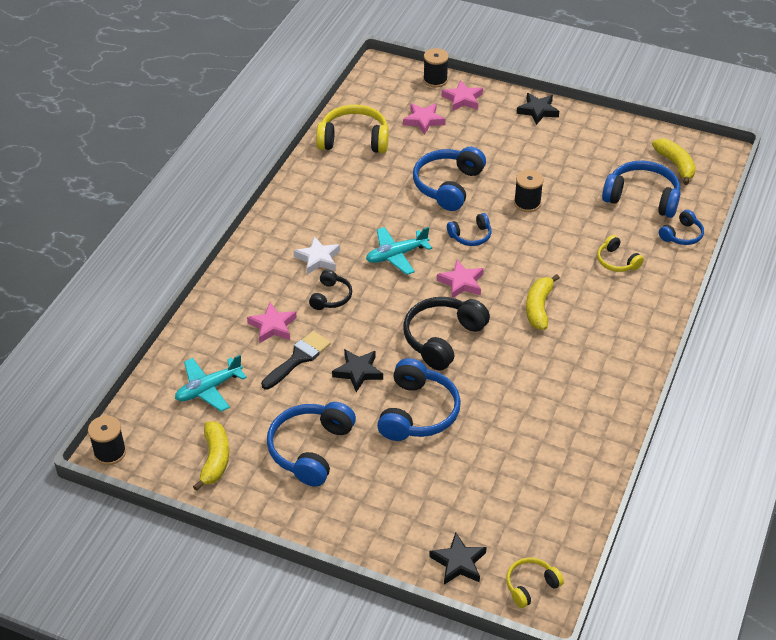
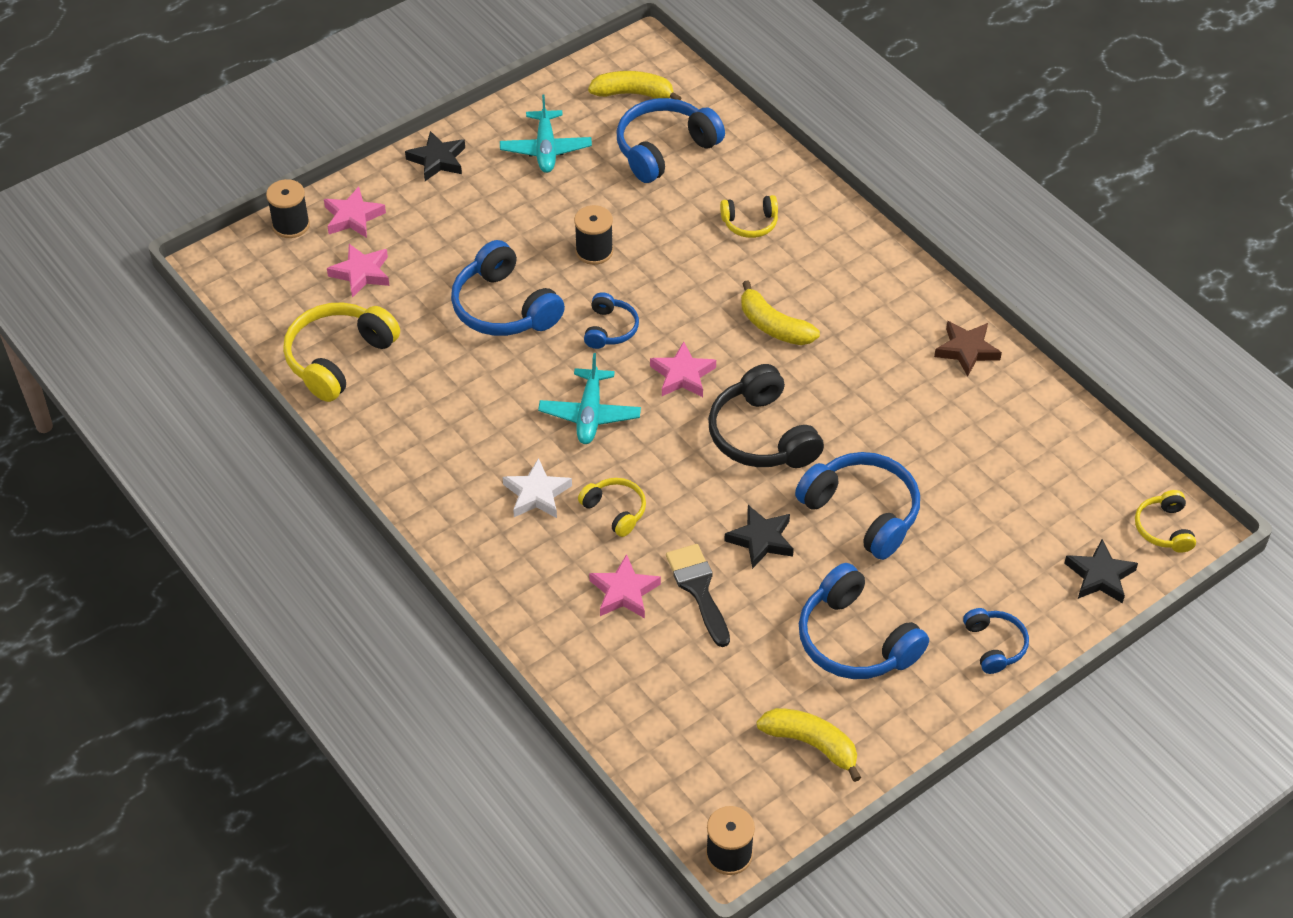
camera: 60 degrees left, 5 degrees up
(208, 389) = (688, 704): turquoise plane -> turquoise plane (546, 149)
(331, 297) = (615, 510): black headphones -> yellow headphones
(603, 412) = (966, 350): none -> brown star
(682, 235) = (750, 149): blue headphones -> blue headphones (995, 645)

